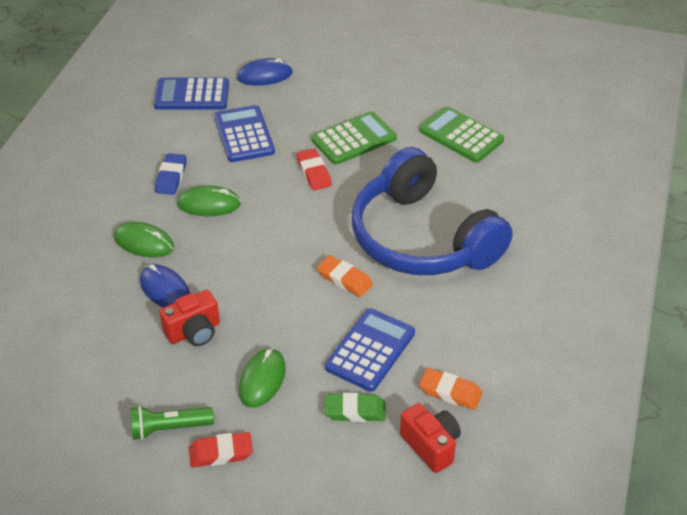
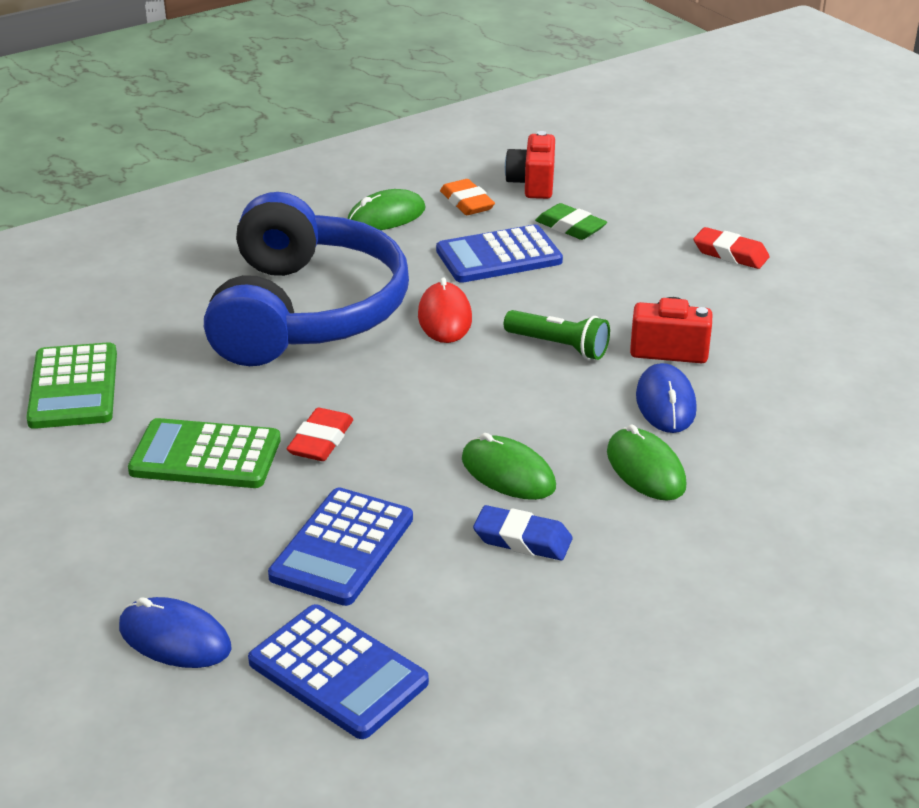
camera: 140 degrees left, 10 degrees down
(169, 428) = (768, 289): green flashlight -> green flashlight (559, 346)
(171, 177) = (522, 539): blue eraser -> blue eraser turned 60 degrees clockwise
(262, 379) = (635, 282): green mouse -> green mouse (386, 216)
(344, 279) = (444, 317): orange eraser -> red mouse

